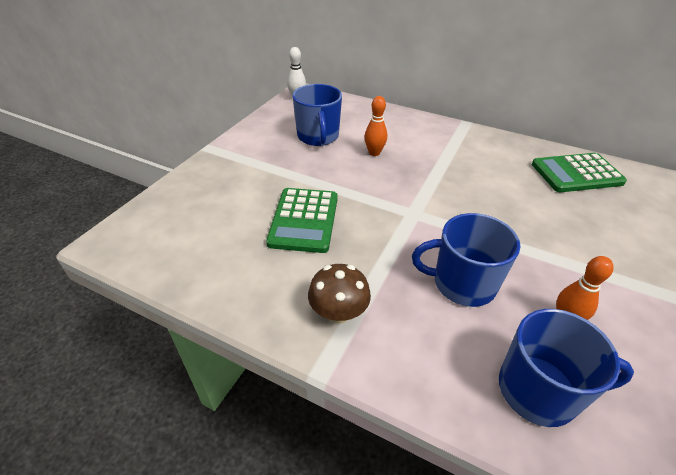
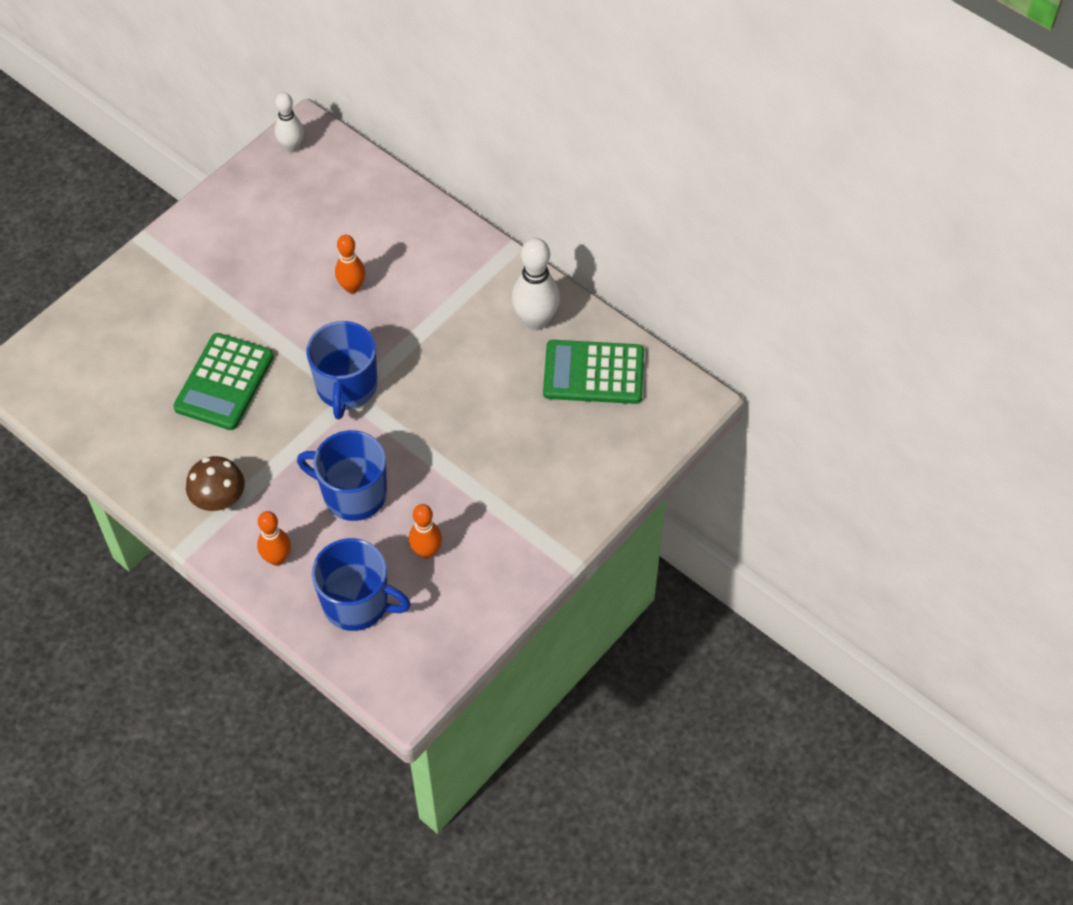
camera: 15 degrees right, 15 degrees up
(318, 137) = (291, 241): blue mug -> blue mug (346, 387)
(426, 359) = (277, 558): none -> orange bowling pin
(512, 153) = (535, 321): none -> white bowling pin

